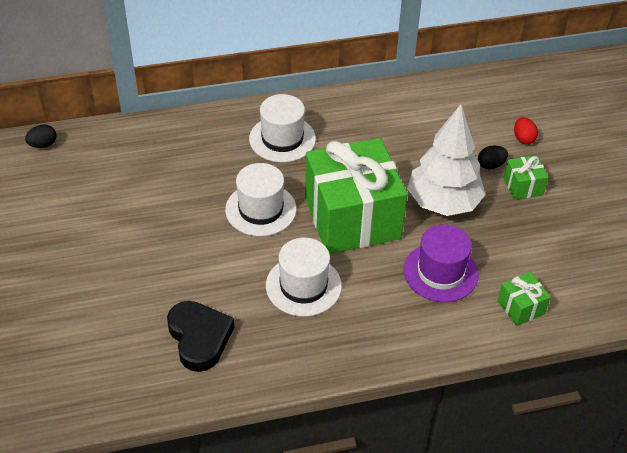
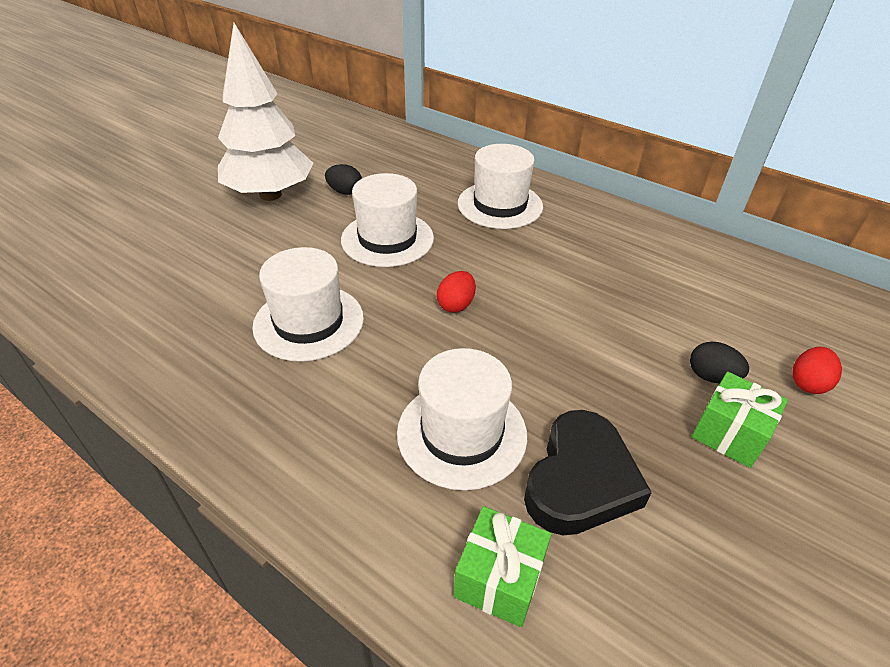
camera: 50 degrees right, 5 degrees down
(43, 145) = (323, 109): black egg -> black egg (345, 192)
(199, 338) = (162, 289): black heart -> black heart (580, 480)
(352, 218) = (456, 305): green gift -> red egg
(440, 272) = (462, 433): purple hat -> white hat
(443, 203) = (582, 368): white tree -> white tree (270, 195)

